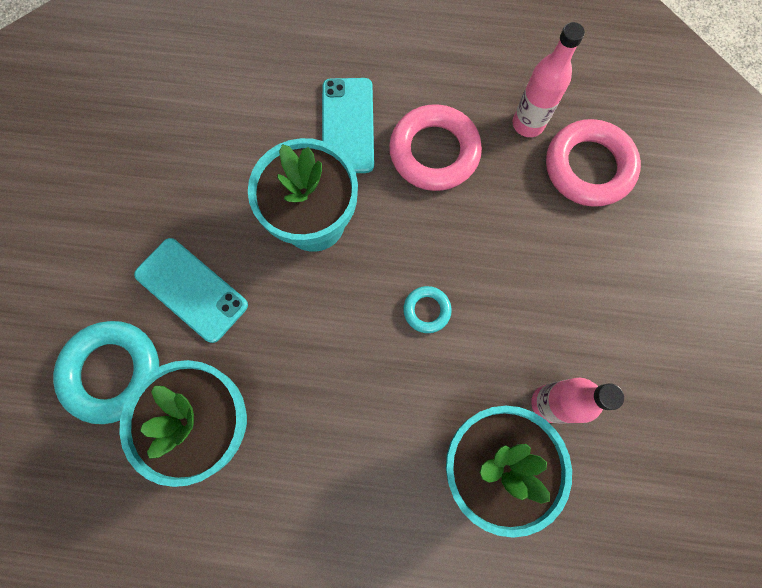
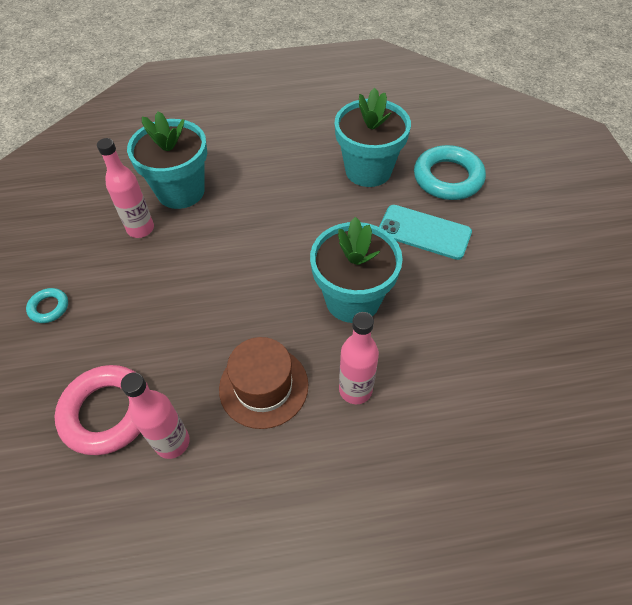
camera: 165 degrees right, 20 degrees down
(348, 126) = (355, 390): turquoise phone -> pink bottle
(427, 310) = (241, 261): turquoise ring -> turquoise ring (49, 307)
(434, 152) = (263, 386): pink ring -> brown hat

